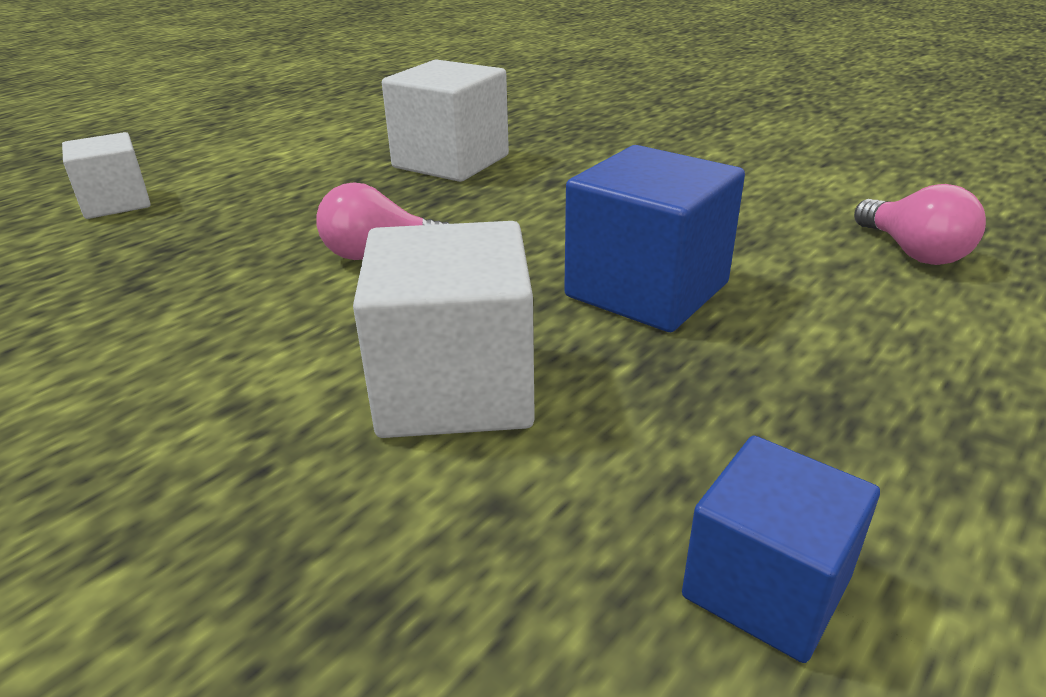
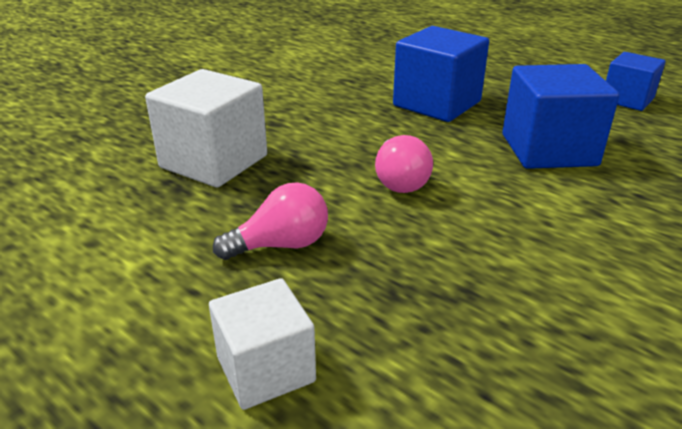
camera: 90 degrees left, 0 degrees up
(454, 388) = (548, 150): white cube -> blue cube
(913, 252) = (389, 50): pink light bulb -> pink light bulb (281, 245)

